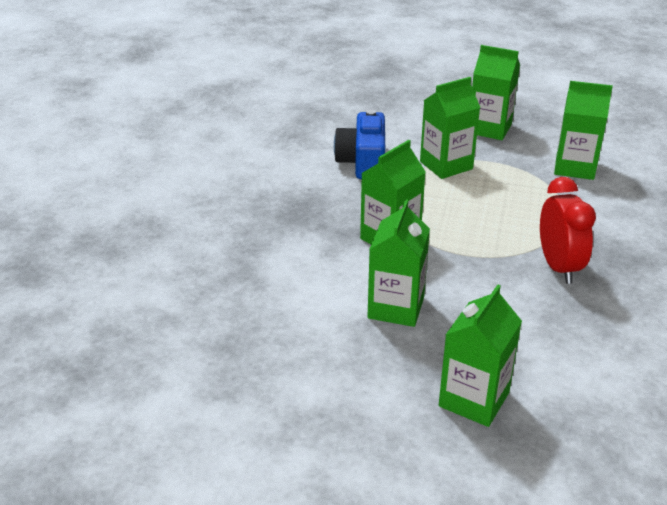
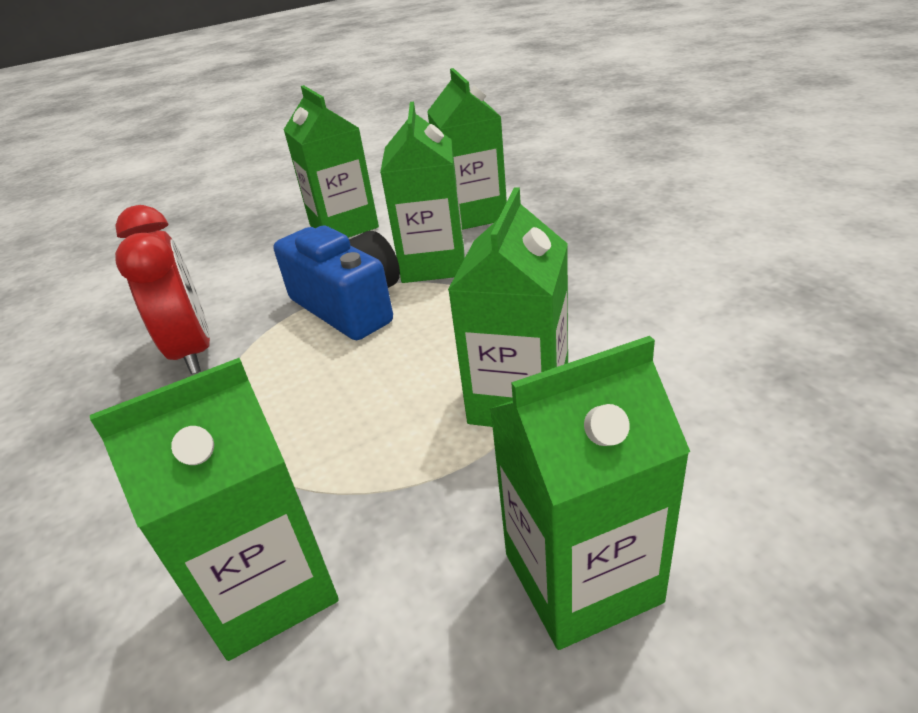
camera: 140 degrees right, 0 degrees up
(363, 162) = (636, 319): blue camera -> blue camera (350, 305)
(474, 399) = (214, 219): green carton -> green carton (473, 214)
(558, 267) = (193, 351): red clock -> red clock turned 150 degrees counterclockwise

